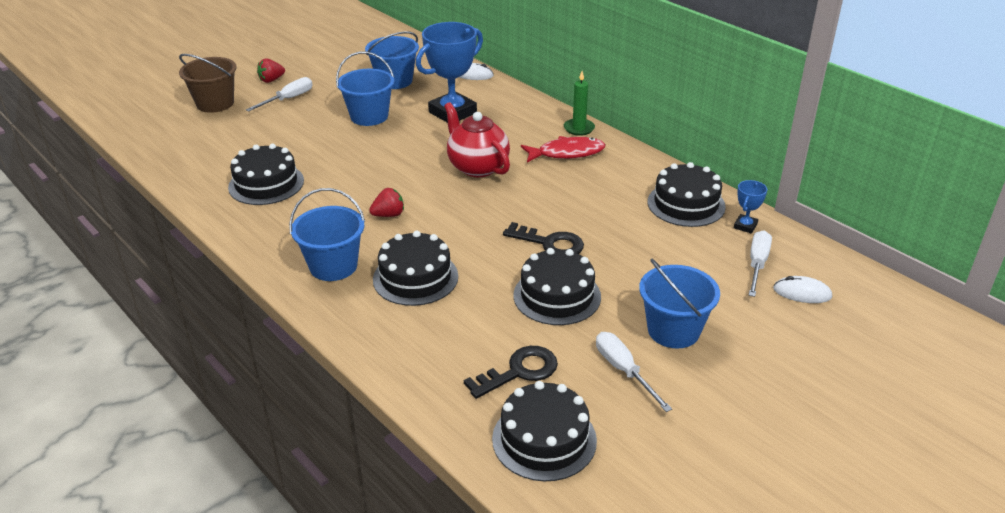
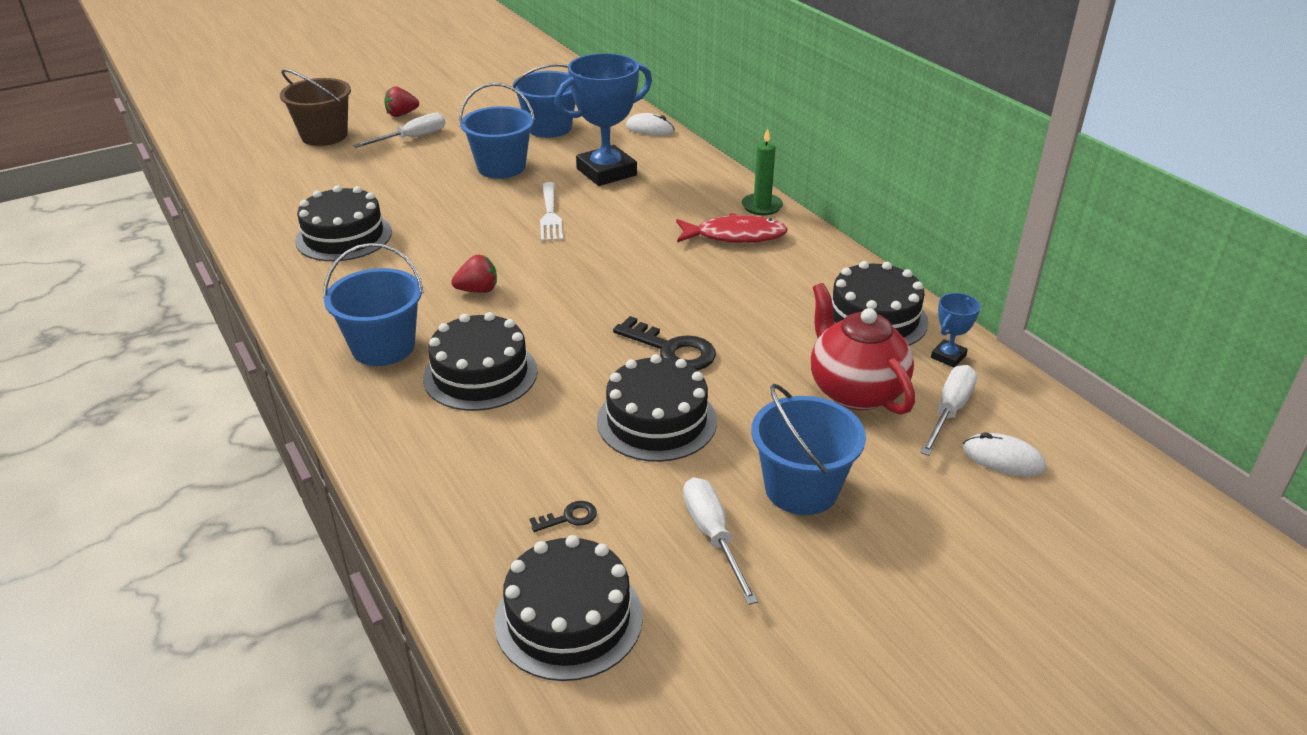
camera: 10 degrees right, 0 degrees up
(422, 151) = (550, 215): none -> white fork
(477, 167) = (612, 242): red teapot -> red teapot (854, 390)
(519, 371) = (569, 517): black key -> black key, size x0.49

